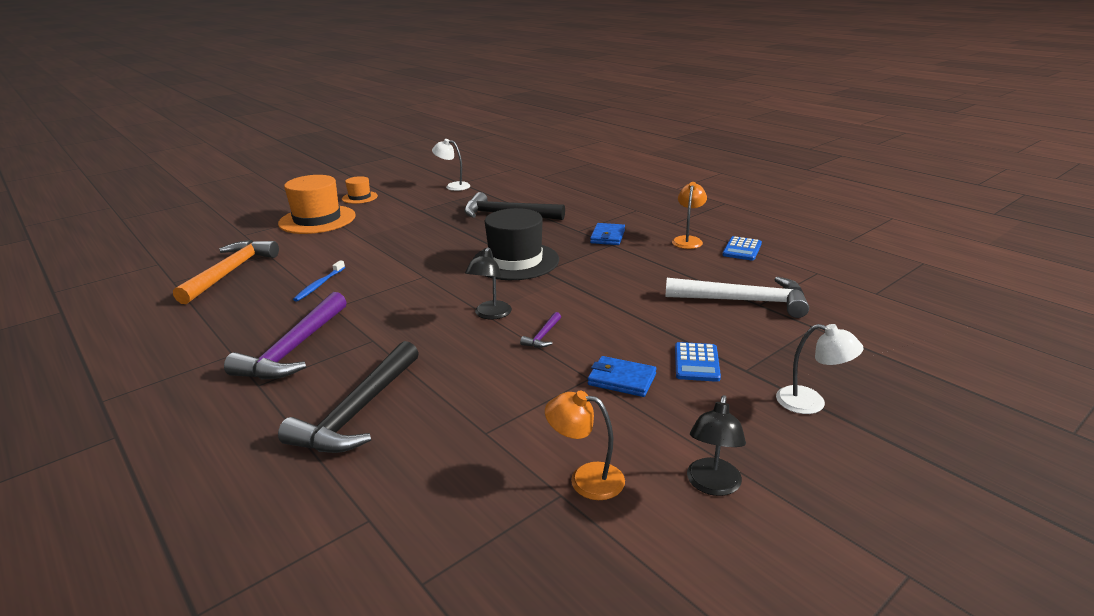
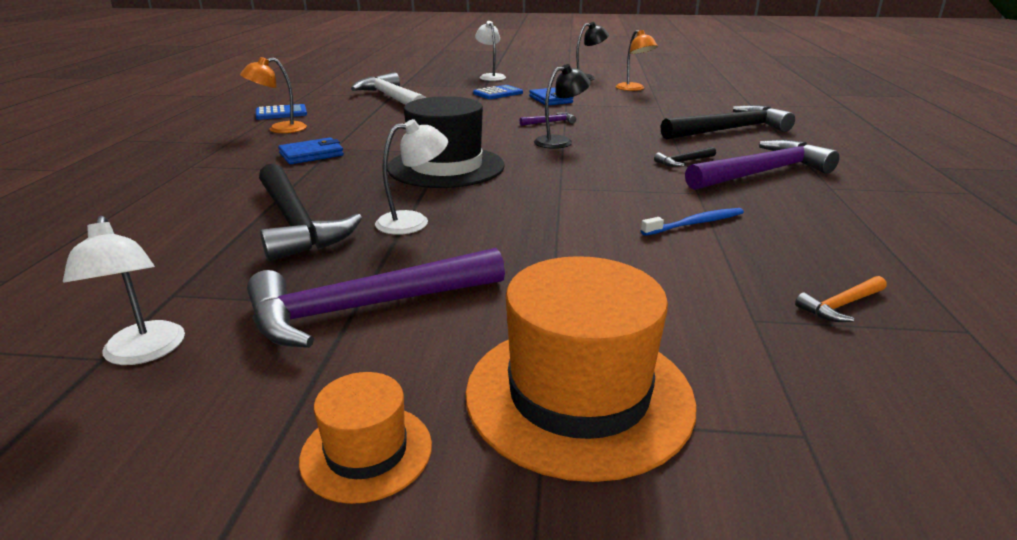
camera: 135 degrees left, 0 degrees up
(230, 272) = (841, 305): orange hammer -> orange hammer, size x0.43
(366, 335) = (683, 162): none -> black hammer
(415, 210) = (366, 308): none -> purple hammer
(461, 233) = (413, 222): none -> white lamp

